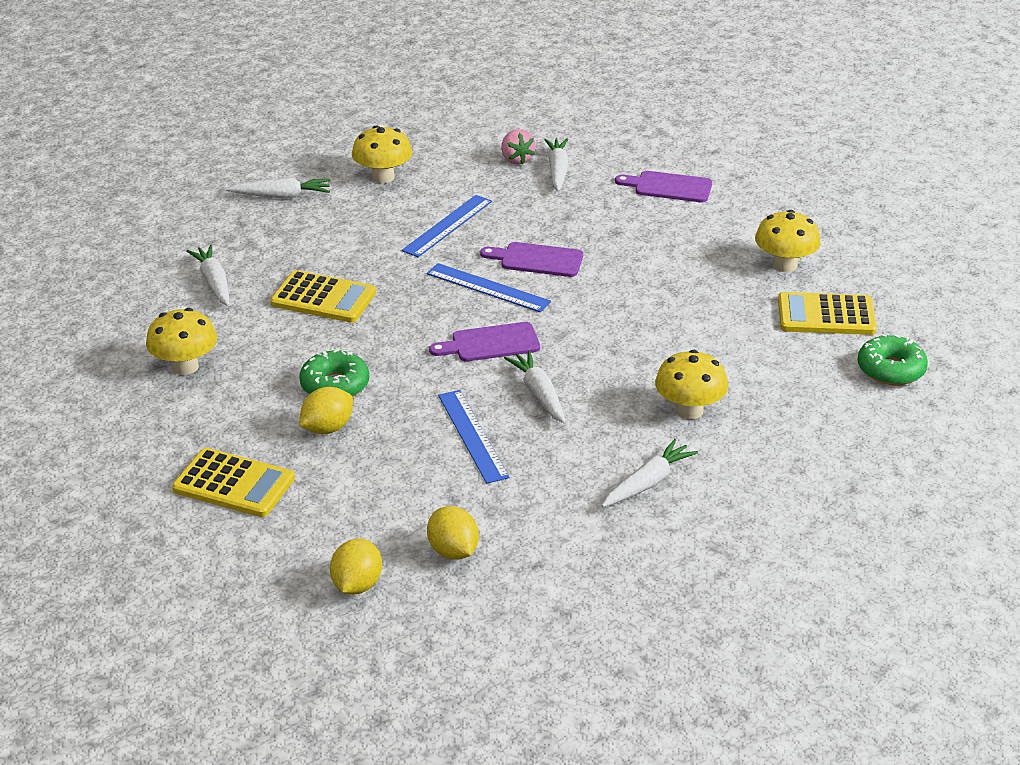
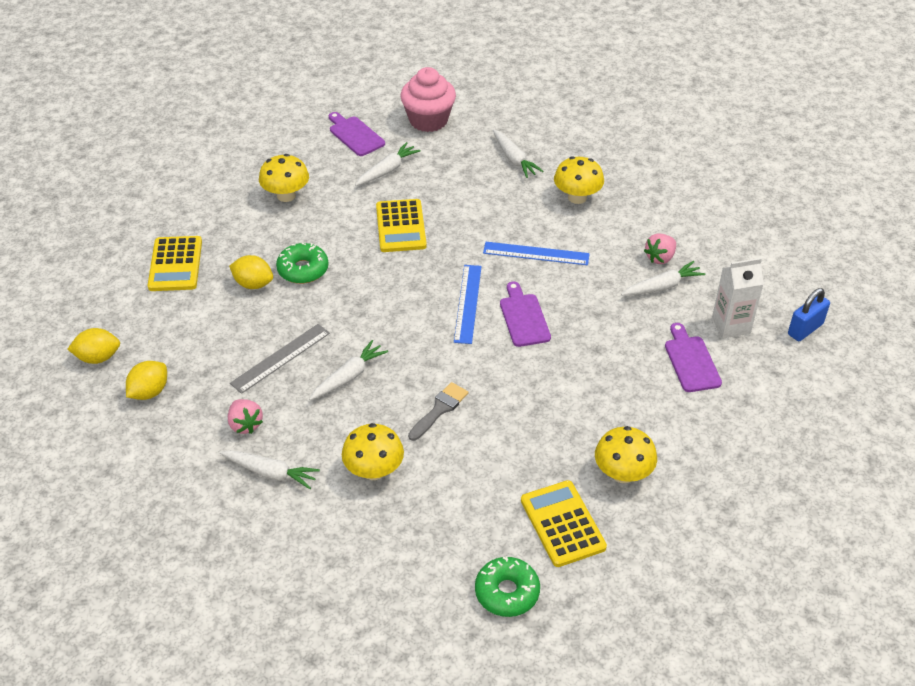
camera: 65 degrees right, 10 degrees up
(151, 231) = (428, 120): none -> pink cupcake
(473, 435) = (281, 358): blue ruler -> grey ruler
(490, 343) = (397, 329): purple cutting board -> purple cutting board (355, 135)
(561, 485) = (245, 424): none -> pink strawberry
(631, 346) = (439, 409): none -> grey brush
(638, 153) = (731, 325): none -> white carton
(671, 119) = (805, 329): none -> blue padlock

